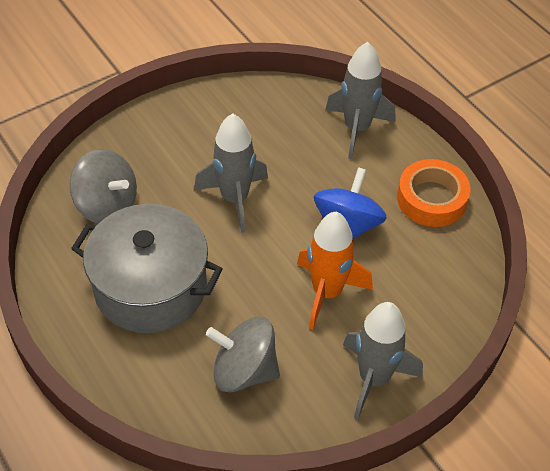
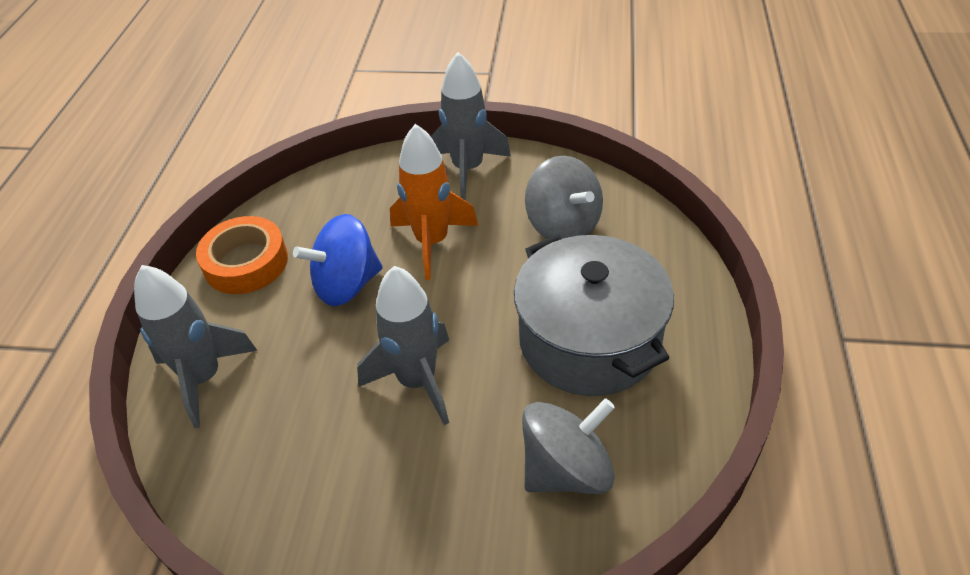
camera: 135 degrees left, 5 degrees down
(107, 205) = (566, 469): grey spinning top -> grey spinning top turned 75 degrees clockwise

